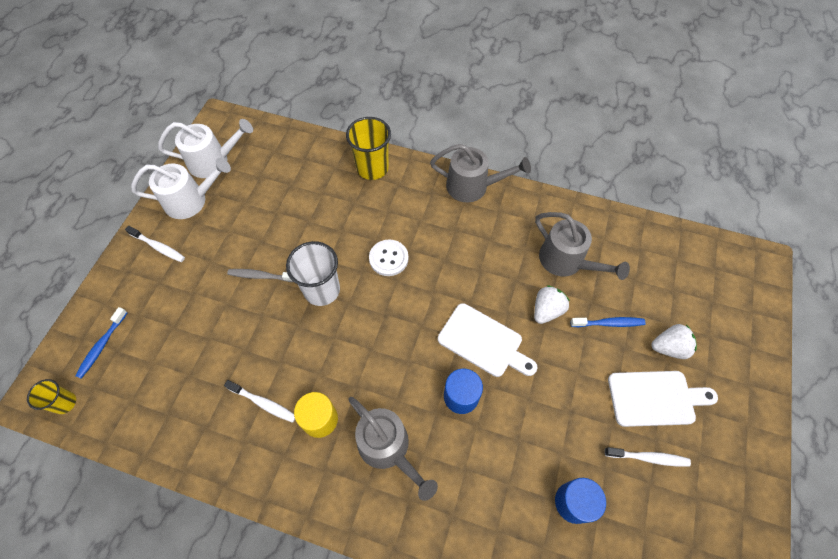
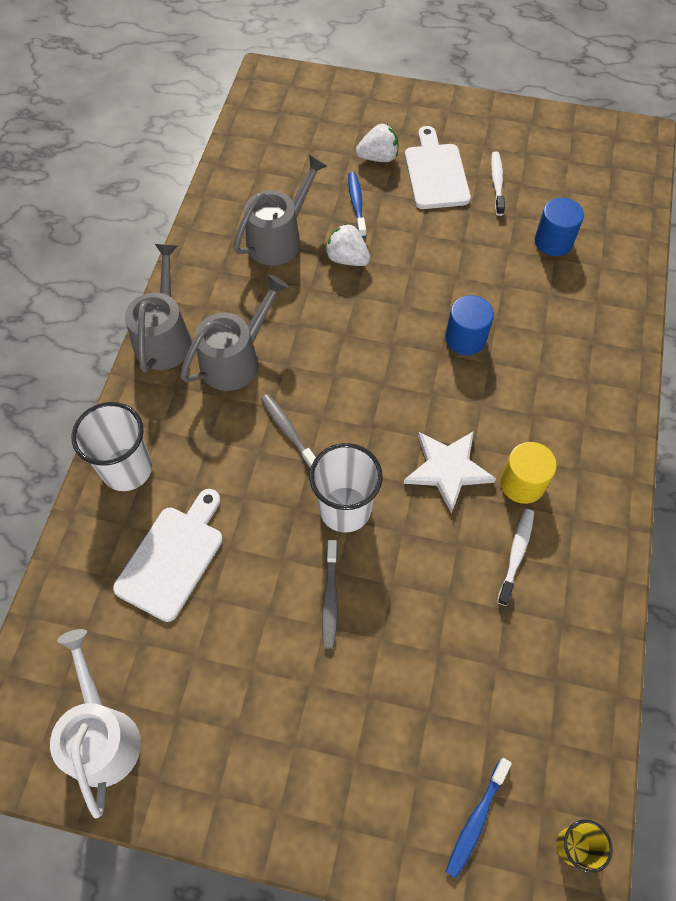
camera: 95 degrees left, 0 degrees up
(102, 346) = (476, 820): blue toothbrush -> blue toothbrush turned 105 degrees clockwise
(158, 247) = (289, 783): white toothbrush -> none
(191, 200) = (191, 753): white watering can -> none
(341, 363) = (447, 469): none -> white star
(372, 168) = (127, 469): yellow cup -> white cup
(388, 258) = (288, 430): white button -> grey toothbrush
(388, 448) = (539, 406): grey watering can -> grey watering can (235, 359)
(483, 342) = (395, 319): white cutting board -> white cutting board (173, 558)
(669, 347) = (378, 158): white strawberry -> white strawberry turned 90 degrees clockwise

